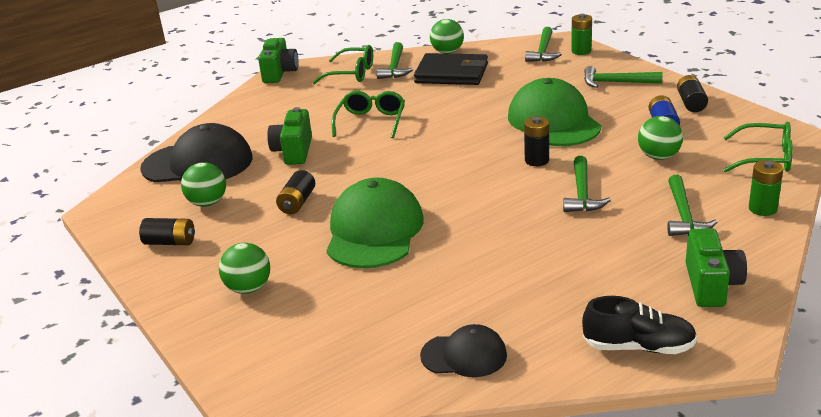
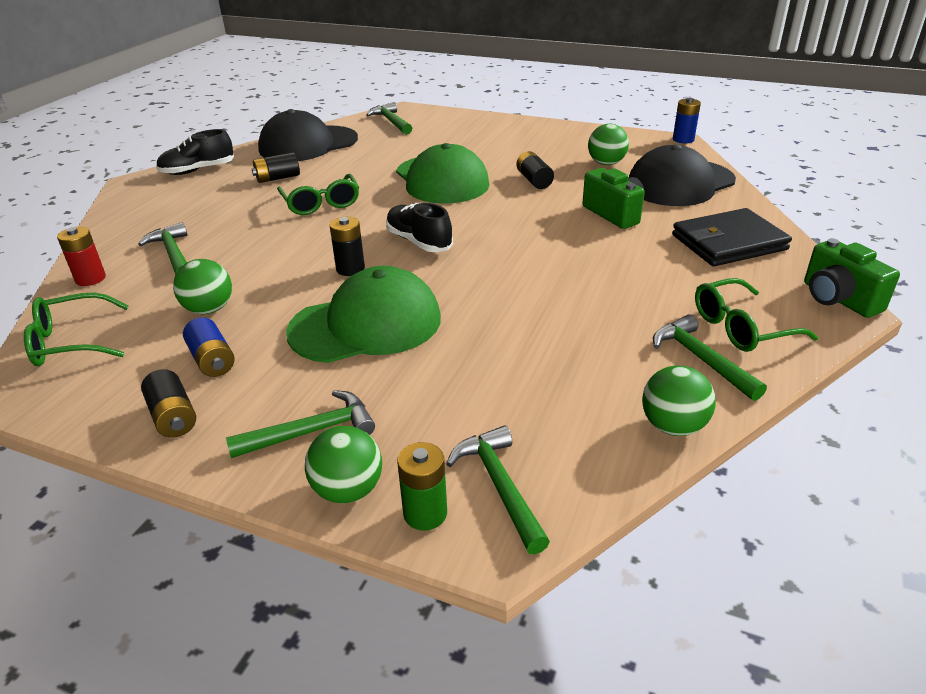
camera: 145 degrees right, 5 degrees up
(90, 210) = (683, 139): none -> blue battery
(170, 242) = (582, 140): black battery -> black battery (278, 178)
(248, 288) = (483, 136): green ball -> green ball (348, 490)
(371, 121) = (590, 264): green glasses -> green glasses (321, 204)
(451, 73) = (597, 373): black wallet -> black wallet (729, 242)
(464, 355) = (308, 144): black cap -> black cap, size x1.81
(465, 169) = (419, 242): none -> black shoe
(553, 121) = (366, 325): green cap -> green cap turned 60 degrees counterclockwise
(582, 193) = (281, 249): green hammer -> green hammer (391, 122)
(711, 285) = (147, 210): green camera -> none
(762, 209) = (90, 279): green battery -> red battery

